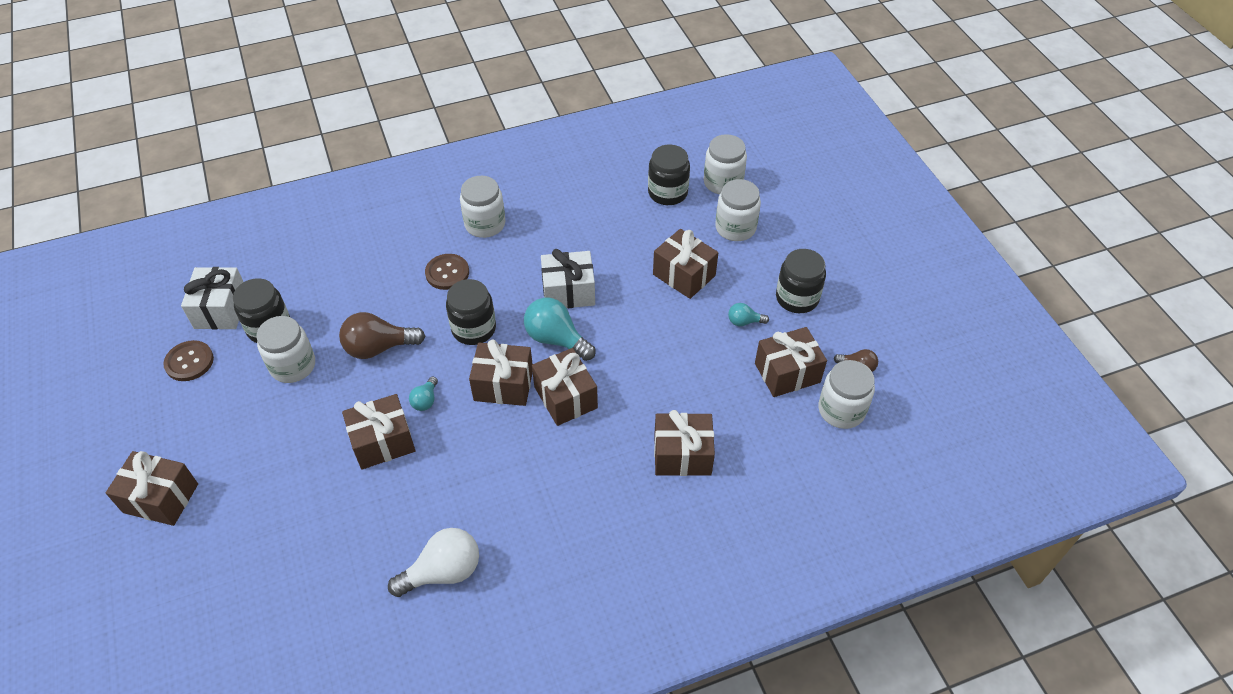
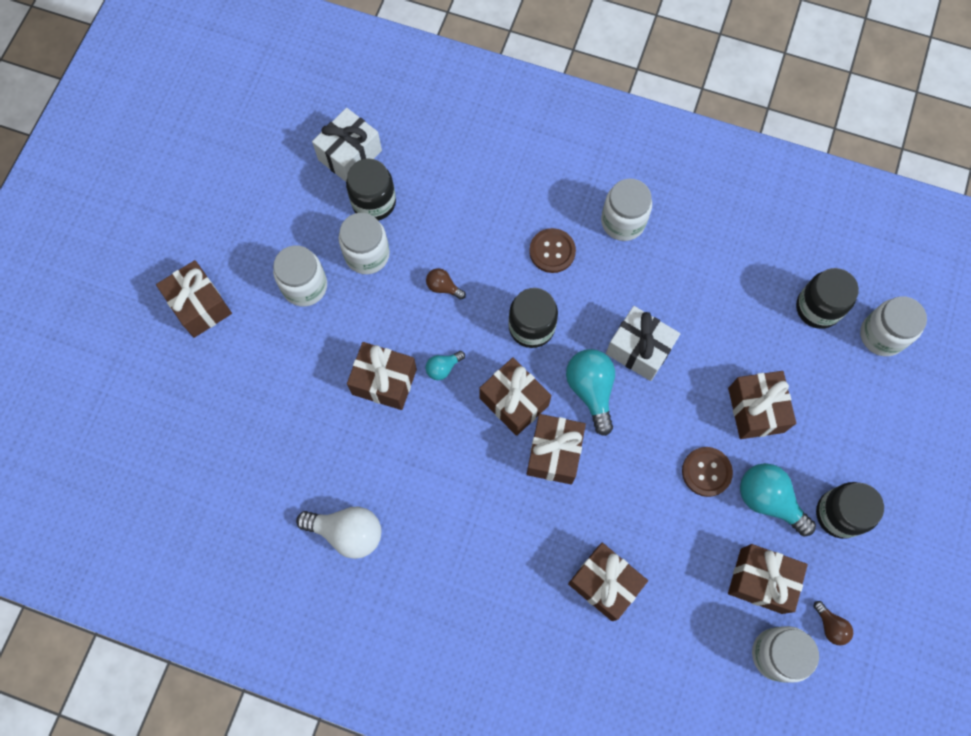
camera: 40 degrees right, 20 degrees up
(189, 362) = (295, 191): brown button -> brown button (706, 472)
(379, 347) = (443, 287): brown light bulb -> brown light bulb, size x0.52
(735, 228) = (848, 395): white jar -> white jar (305, 286)
(744, 322) = (768, 500): turquoise light bulb -> turquoise light bulb, size x1.92

